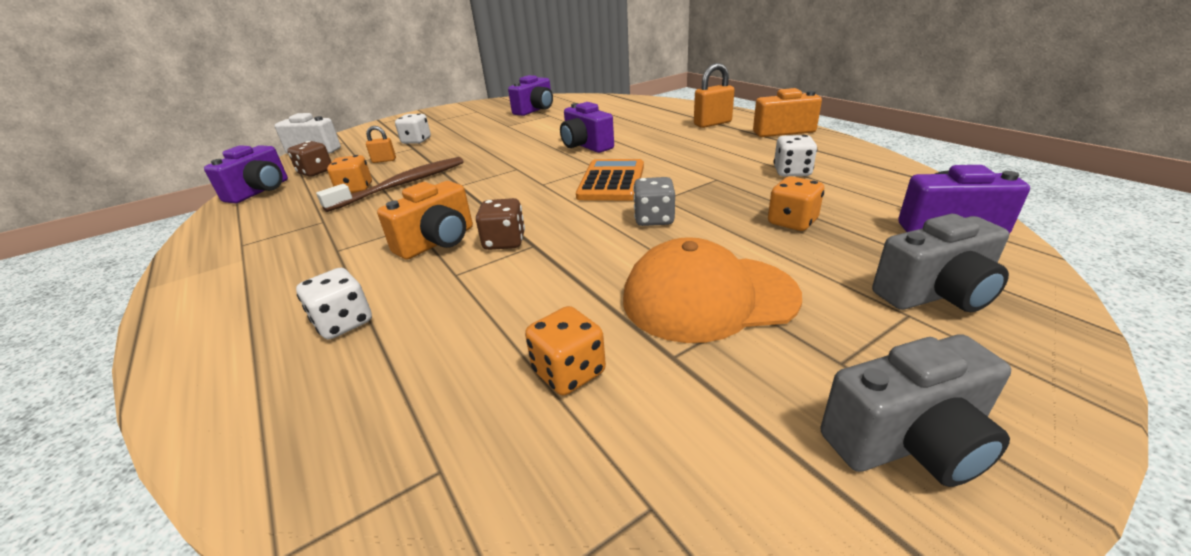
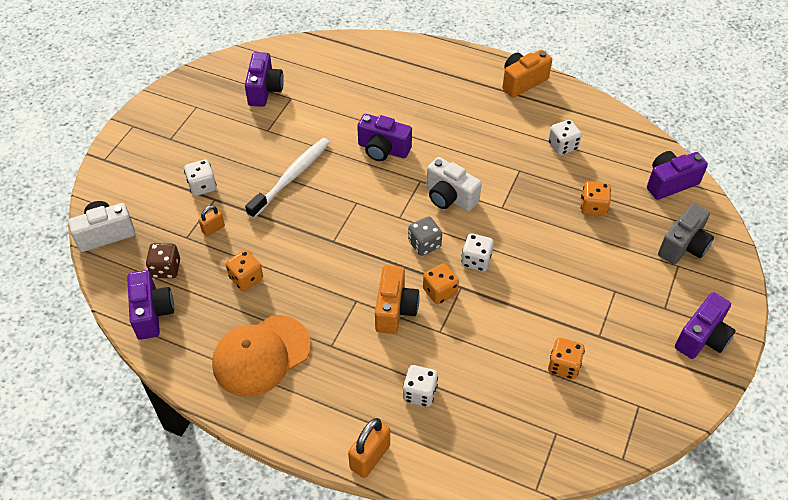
camera: 35 degrees left, 20 degrees up
(402, 185) = (282, 258): brown toothbrush -> none
(486, 147) = (291, 177): none -> white toothbrush
(504, 242) = (440, 291): brown dice -> orange dice
(580, 229) = (476, 260): none -> white dice
(611, 181) = (449, 197): orange calculator -> white camera
(654, 219) = (513, 233): grey dice -> grey dice (424, 244)
(708, 297) = (589, 291): orange cap -> orange cap (261, 355)
(712, 123) = (460, 81): orange padlock -> orange padlock (370, 457)
(908, 442) = (702, 338): grey camera -> purple camera

